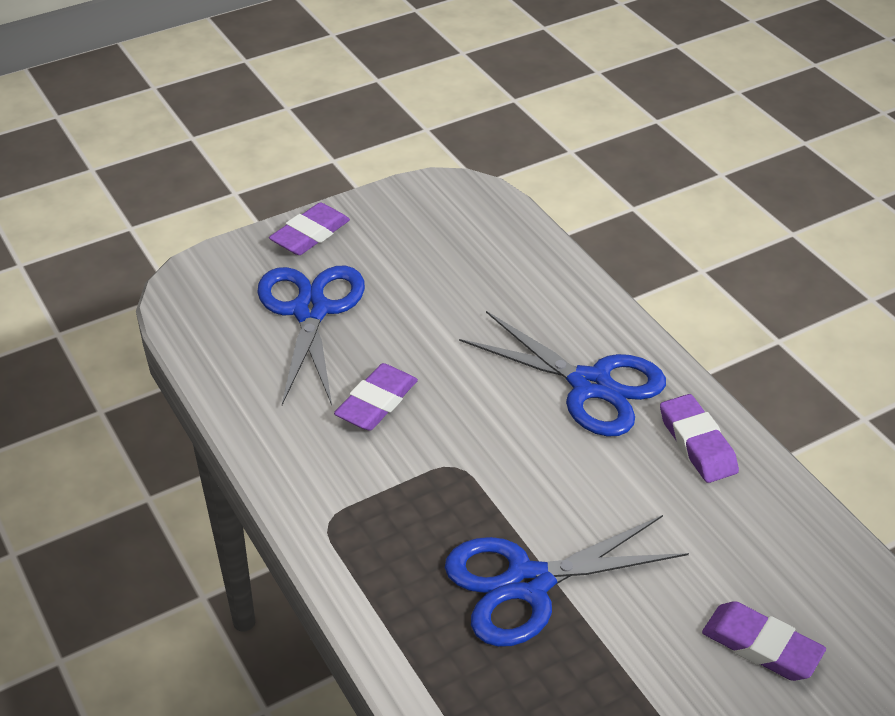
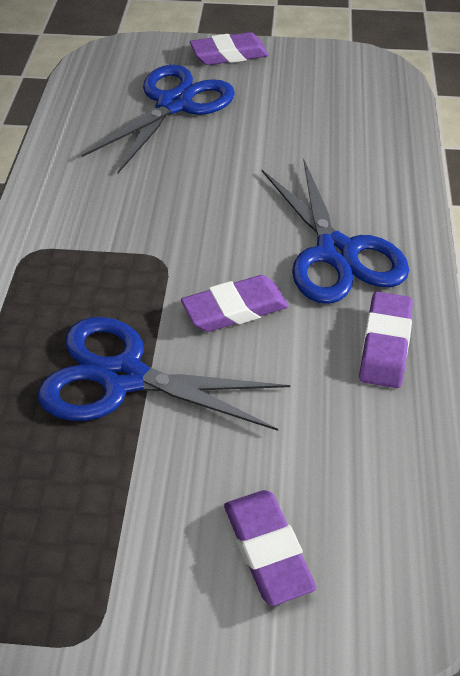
camera: 35 degrees right, 5 degrees up
(376, 402) = (153, 187): purple eraser -> purple eraser (235, 309)

